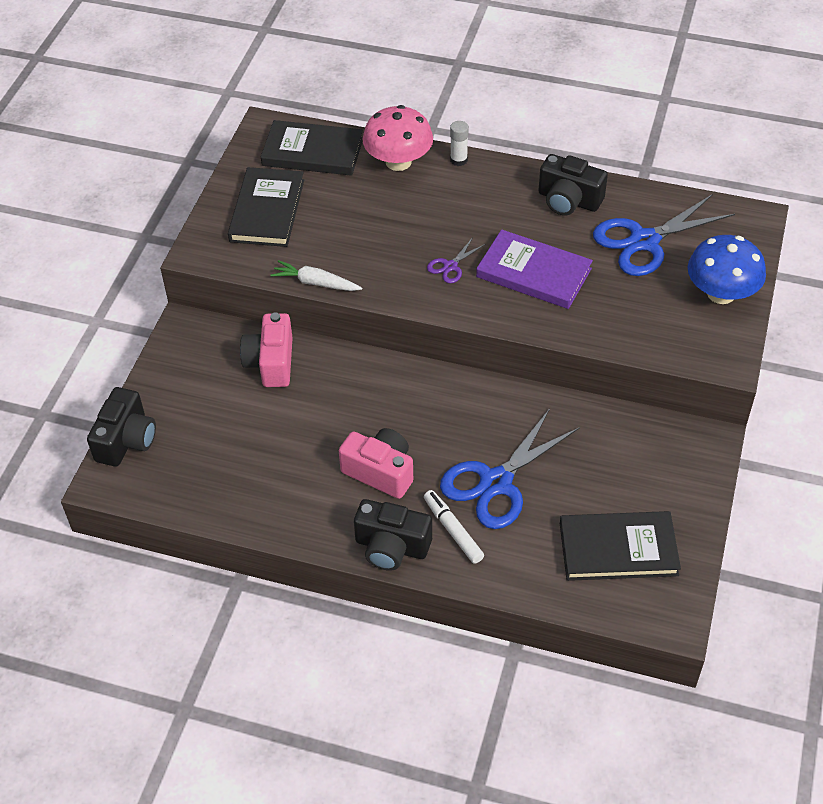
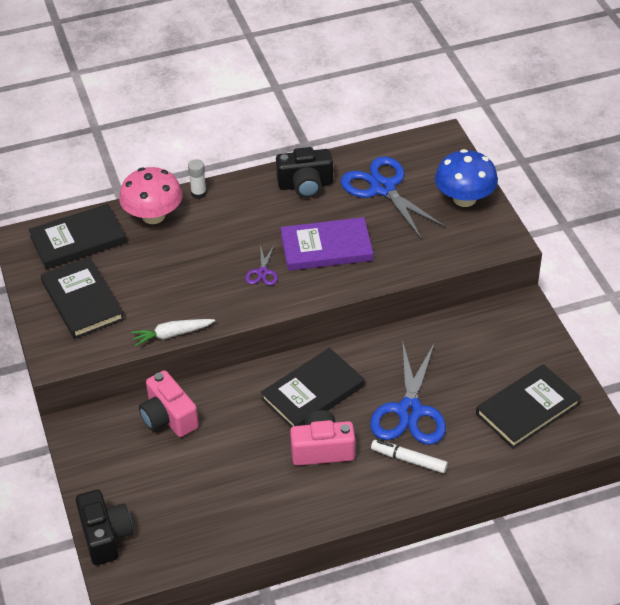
camera: 35 degrees left, 5 degrees down
(391, 547) = (376, 496): black camera -> none
(419, 412) = (313, 392): none -> black book
(644, 241) = (383, 188): blue scissors -> blue scissors turned 120 degrees clockwise

